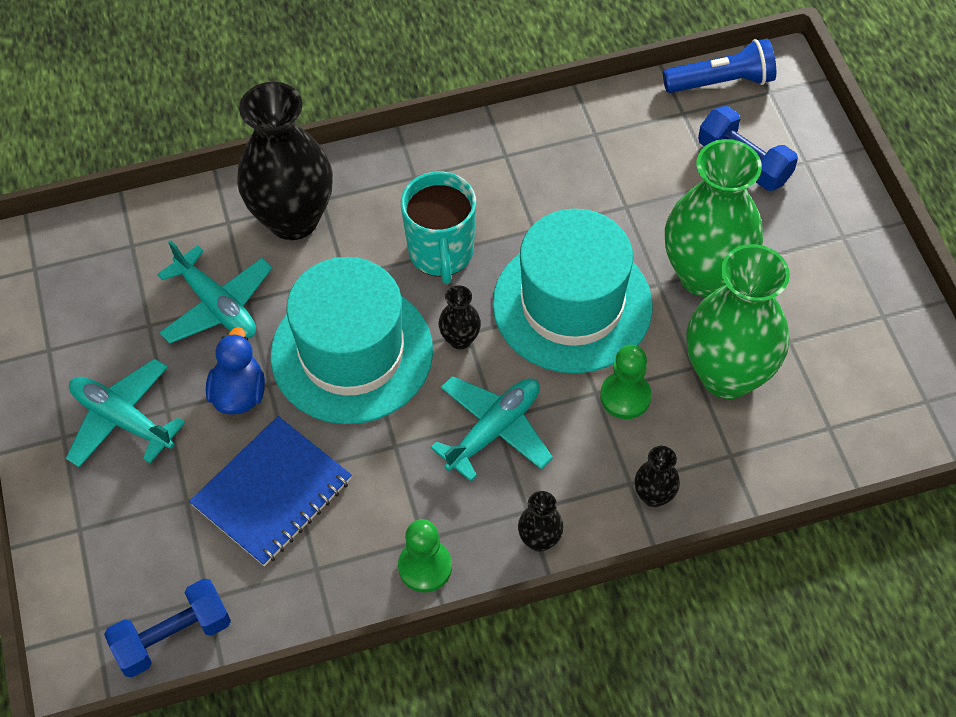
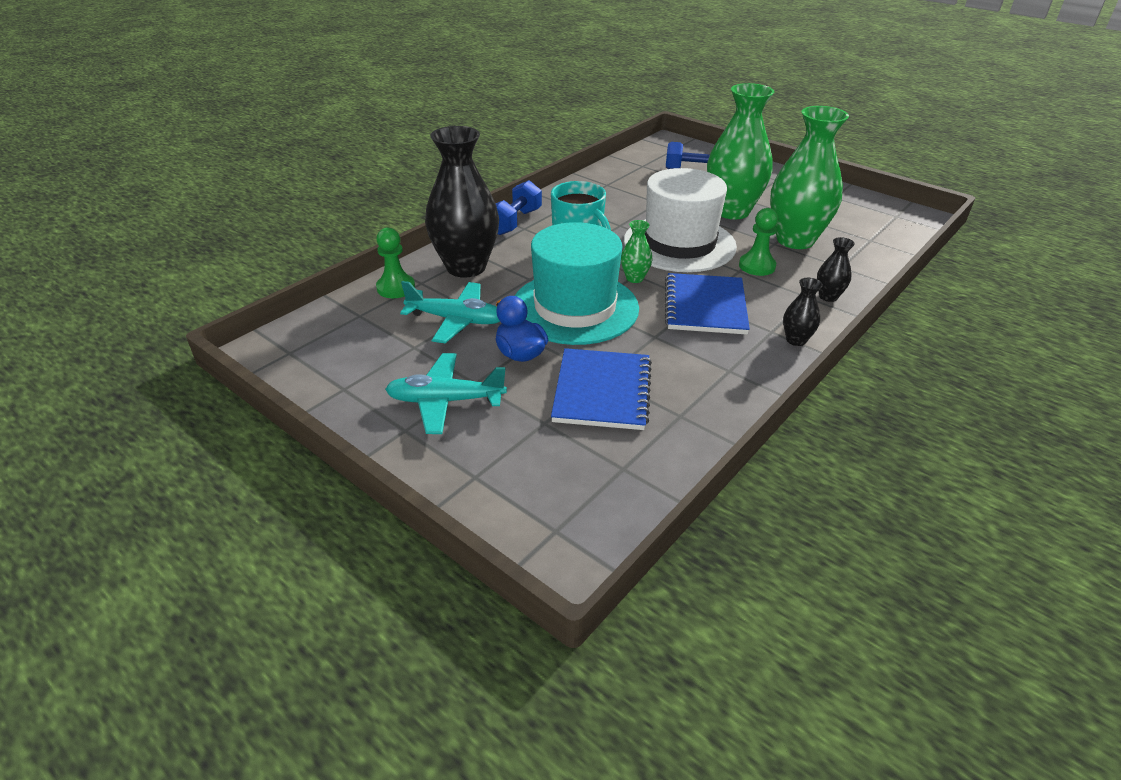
camera: 35 degrees left, 20 degrees down
(173, 636) = (623, 503): blue dumbbell -> blue dumbbell (515, 222)
(425, 567) = (748, 382): green pawn -> green pawn (396, 288)
(460, 339) = (634, 278): black vase -> green vase
(494, 430) = (705, 306): turquoise plane -> blue notebook
(572, 304) = (679, 244): turquoise hat -> white hat
(721, 82) = (647, 152): blue flashlight -> none

